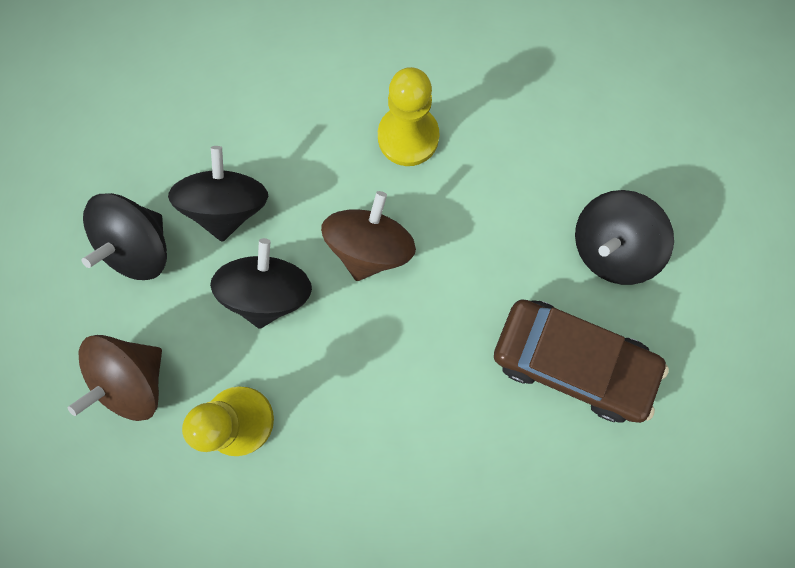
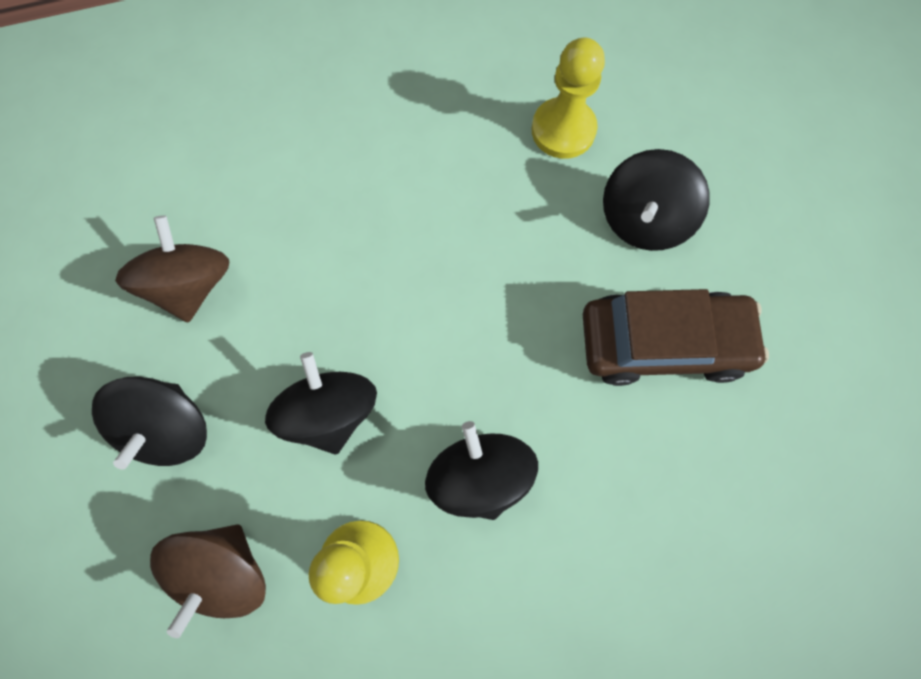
camera: 25 degrees left, 5 degrees down
(230, 207) = (248, 344): black spinning top -> black spinning top (479, 475)
(370, 247) = (413, 321): brown spinning top -> brown spinning top (192, 284)
(408, 137) = (400, 198): yellow pawn -> yellow pawn (563, 130)

